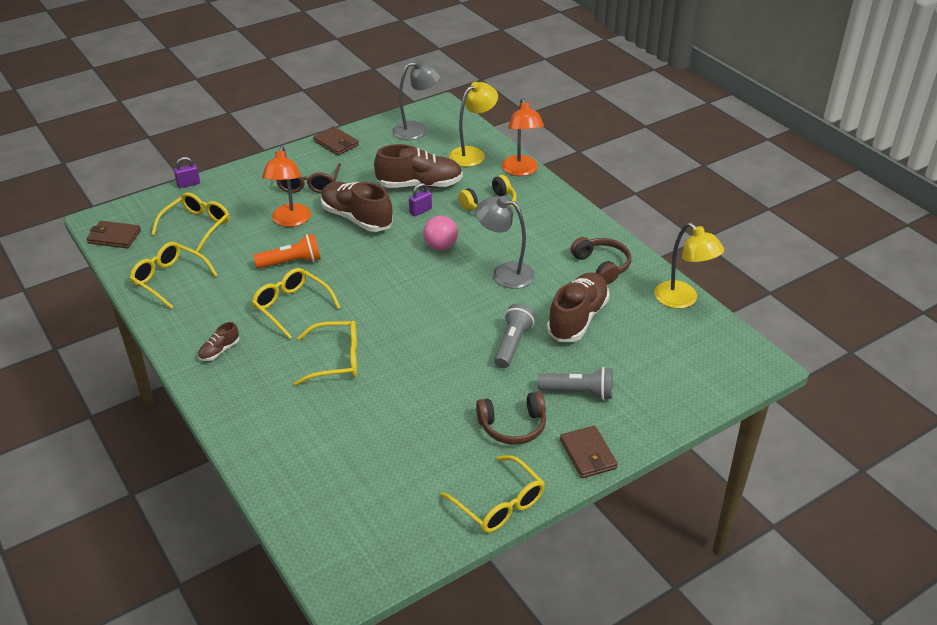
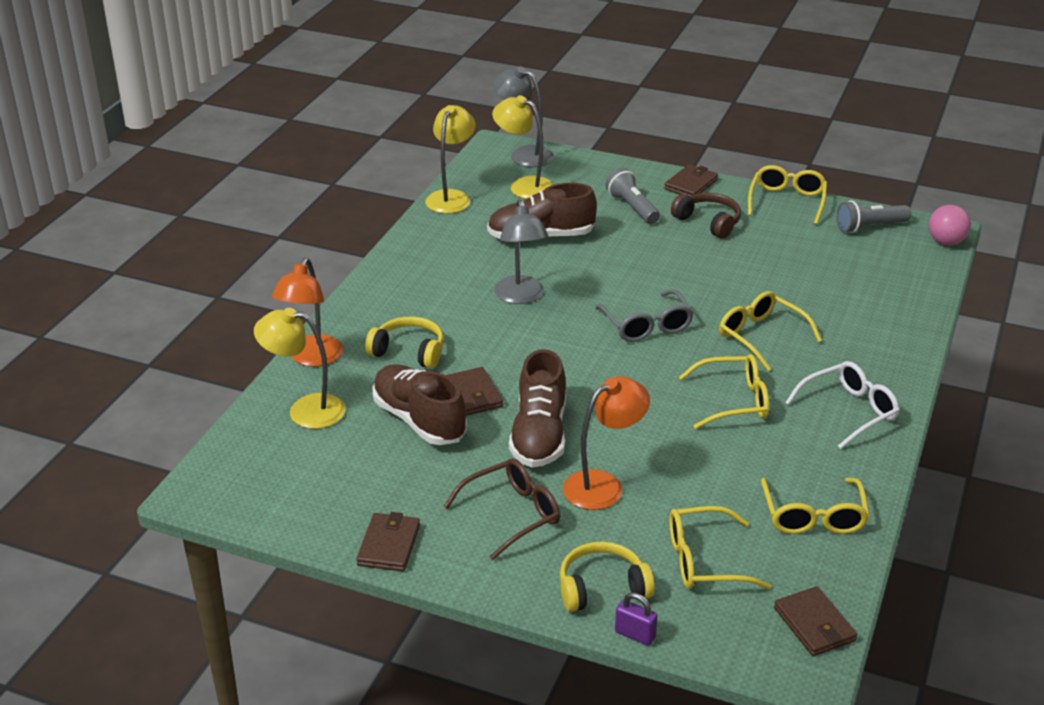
camera: 125 degrees left, 5 degrees down
(219, 351) = (849, 411): brown shoe -> white glasses
(226, 188) = (602, 588): none -> yellow headphones
(291, 262) = (671, 440): orange flashlight -> none
(291, 306) = (734, 401): yellow glasses -> yellow glasses turned 105 degrees counterclockwise
(409, 312) = (647, 326): none -> grey glasses
(417, 129) = (283, 485): grey lamp -> grey lamp (524, 154)
(420, 211) = (473, 395): purple padlock -> brown wallet
(440, 246) = (523, 352): pink ball -> pink ball (946, 242)
(512, 344) = (616, 256): grey flashlight -> grey flashlight (869, 227)
(521, 171) = (312, 358): orange lamp -> orange lamp turned 150 degrees clockwise
(602, 266) = (445, 249): brown headphones -> none
(670, 347) = (524, 186): none -> yellow lamp

